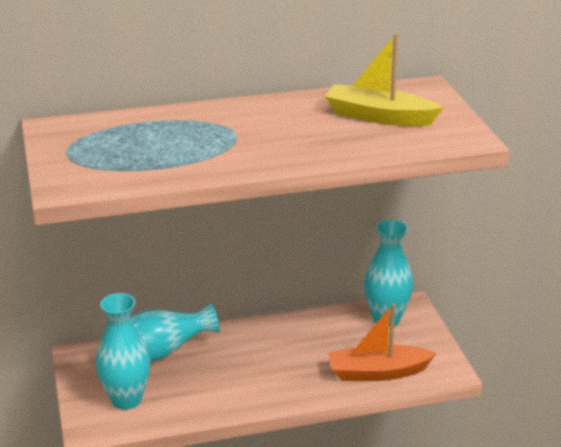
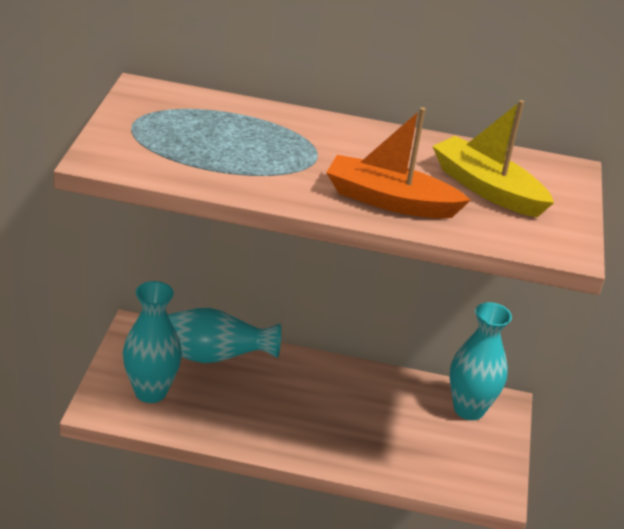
camera: 20 degrees right, 5 degrees up
(377, 372) = (419, 464): orange boat -> orange boat (390, 201)

